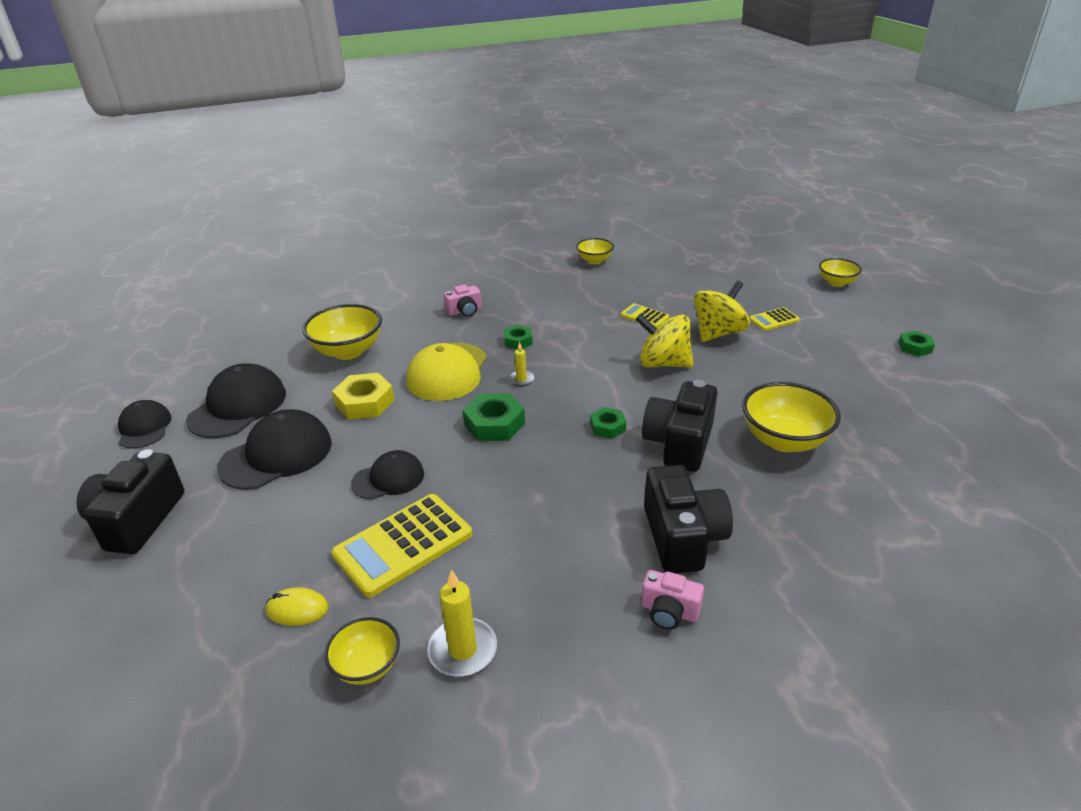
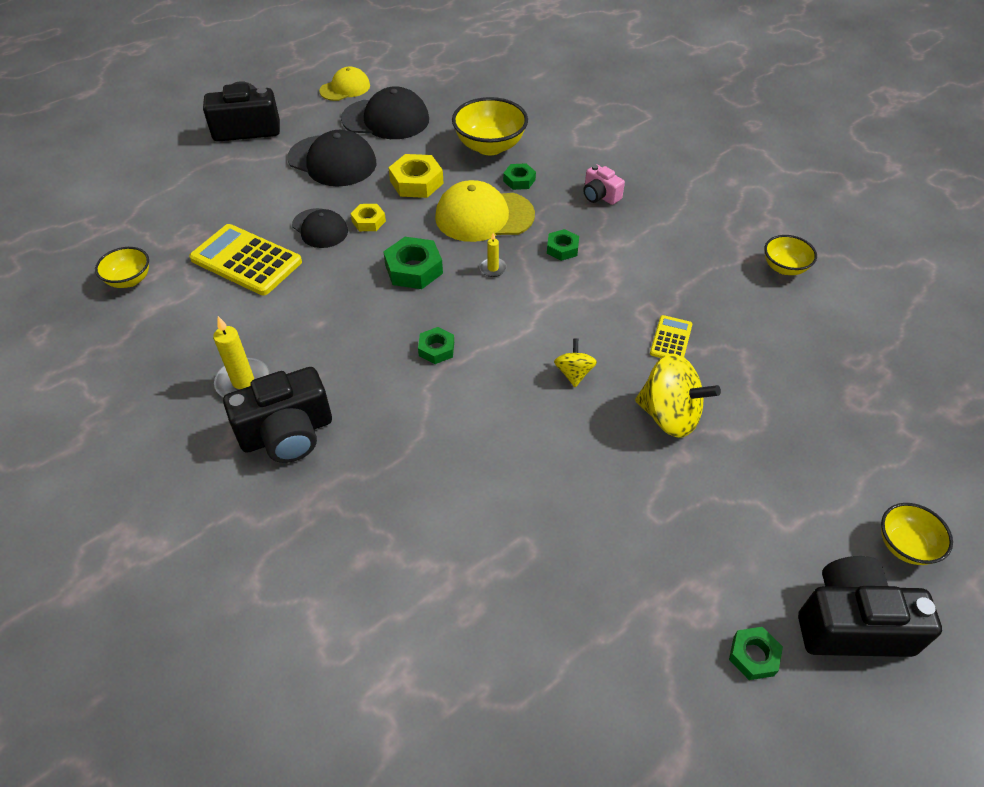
camera: 70 degrees right, 15 degrees up
(144, 428) = (345, 88): black cap -> yellow cap
(297, 609) = (176, 230): yellow mouse -> none
(402, 442) = (368, 221): none -> yellow nut
(412, 345) = (519, 180): none -> green nut
(462, 650) = (146, 323): yellow candle -> yellow candle (243, 382)
(663, 363) = (574, 373): yellow spinning top -> yellow spinning top, size x0.54
(669, 611) = (196, 437): pink camera -> none
(679, 443) = (428, 410): black camera -> black camera (851, 623)
(774, 320) = (737, 472): yellow calculator -> none
(784, 440) = (463, 503): yellow bowl -> none

